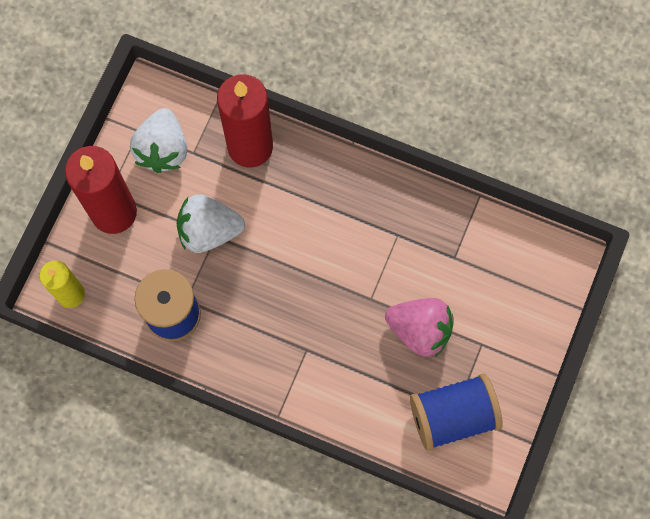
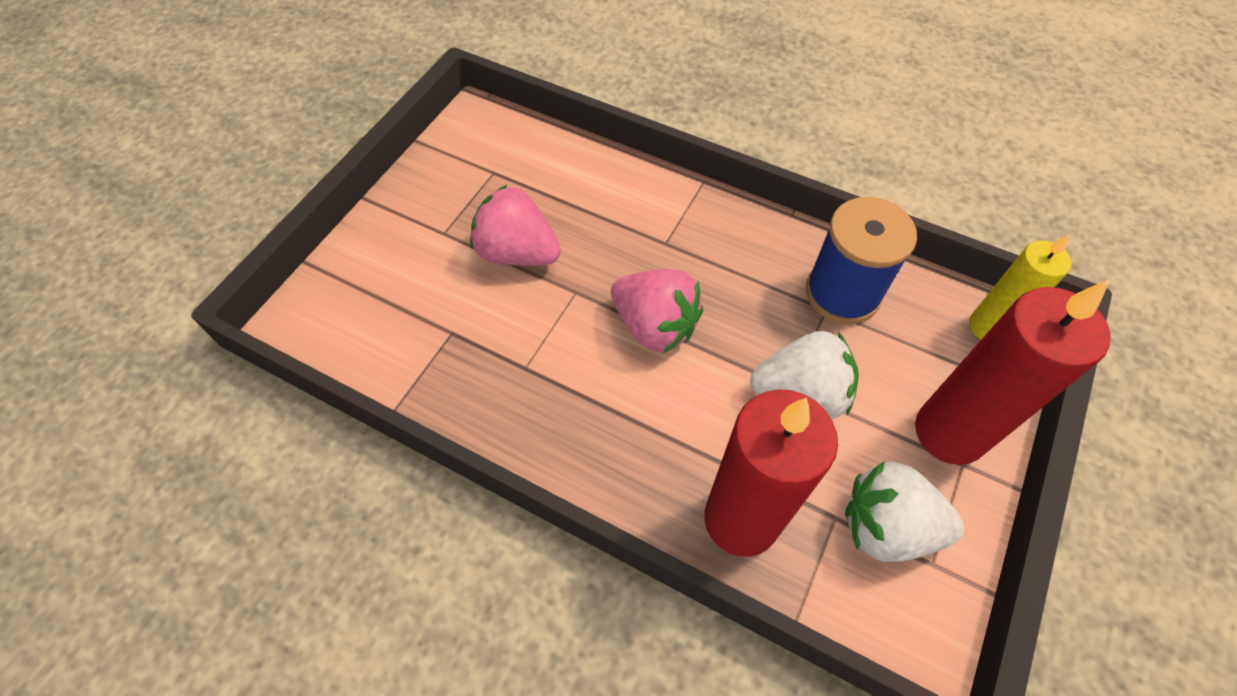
camera: 175 degrees left, 15 degrees down
(163, 149) = (887, 526): white strawberry -> white strawberry turned 90 degrees counterclockwise
(310, 274) = (655, 326): none -> pink strawberry
(452, 416) = (497, 168): blue spool -> none

